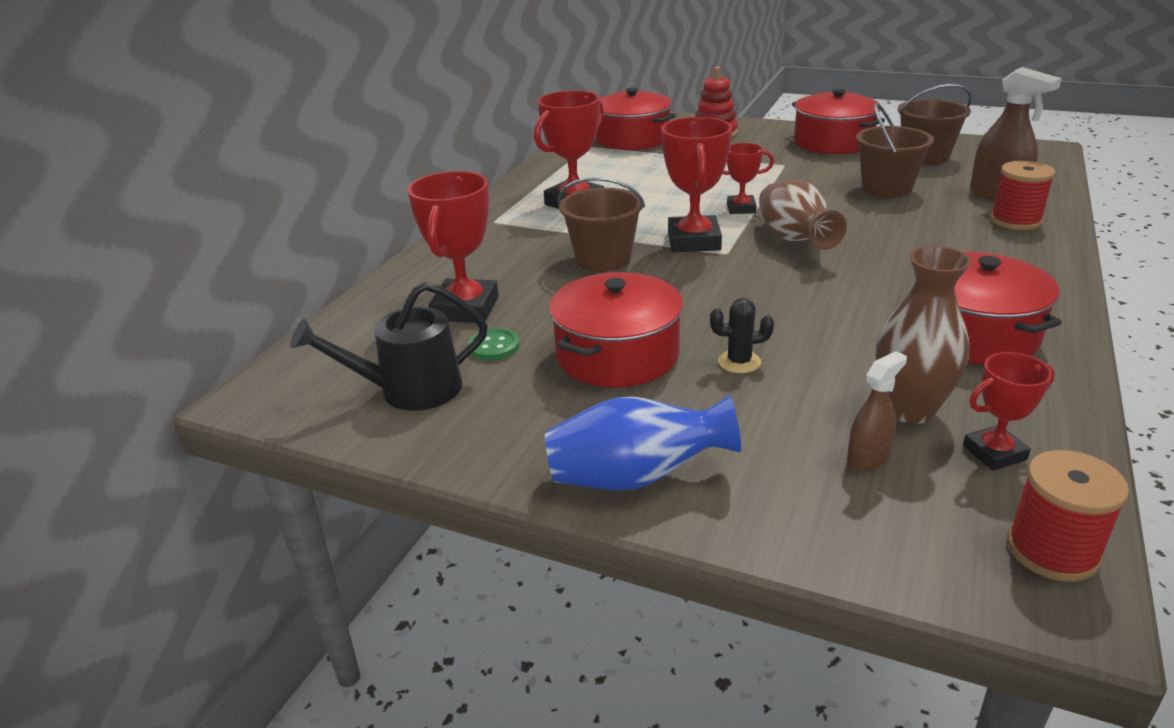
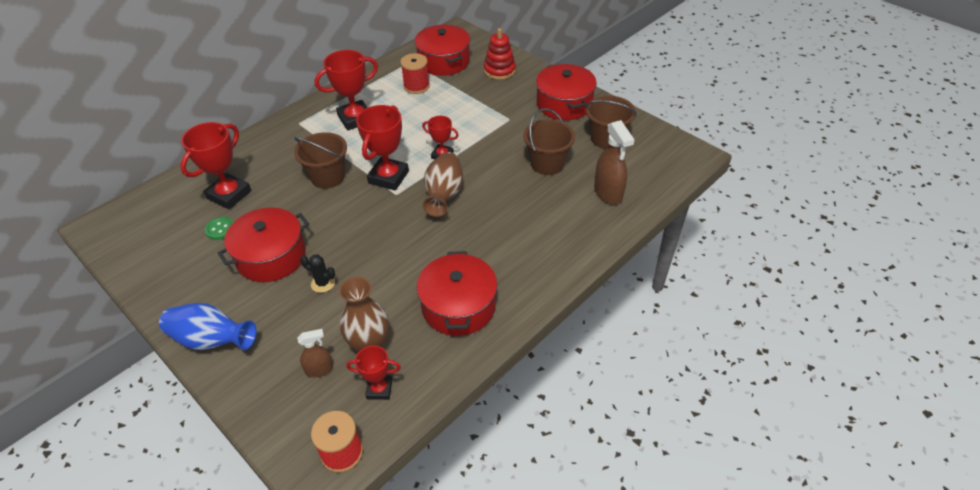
camera: 20 degrees right, 15 degrees up
(410, 390) = (162, 247): black watering can -> none
(1015, 221) = (590, 221): red spool -> red spool (416, 86)

